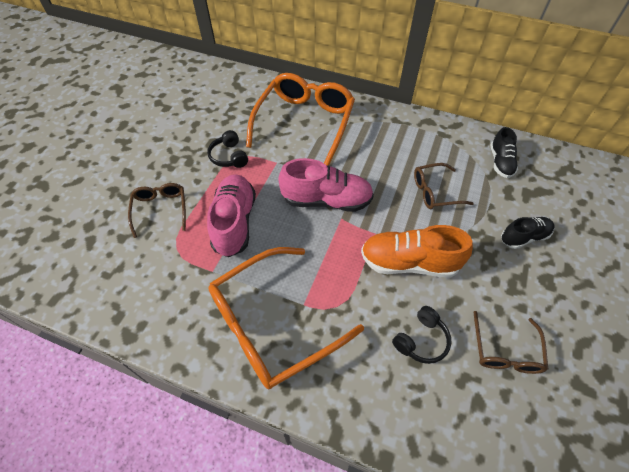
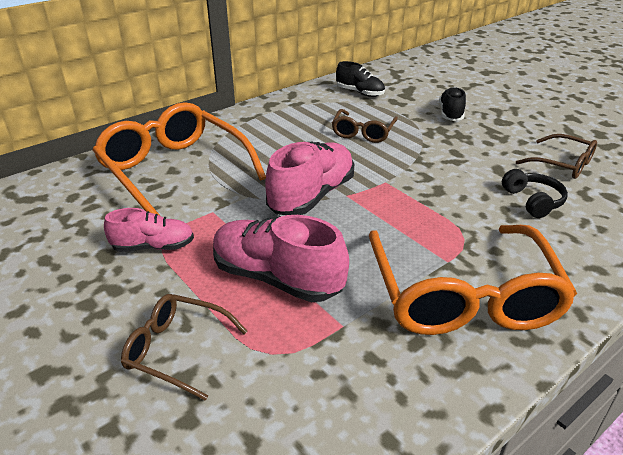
camera: 60 degrees left, 20 degrees down
(229, 156) = (153, 247): black headphones -> pink shoe
(409, 262) = (438, 176): orange shoe -> none

